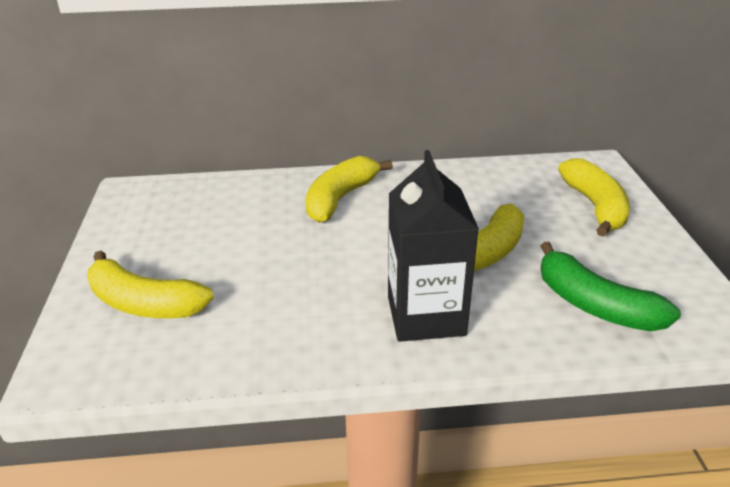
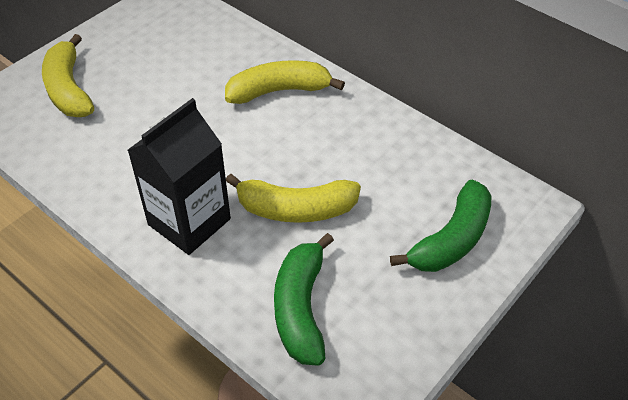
camera: 45 degrees right, 15 degrees up
(595, 206) = (451, 239): yellow banana -> green banana

